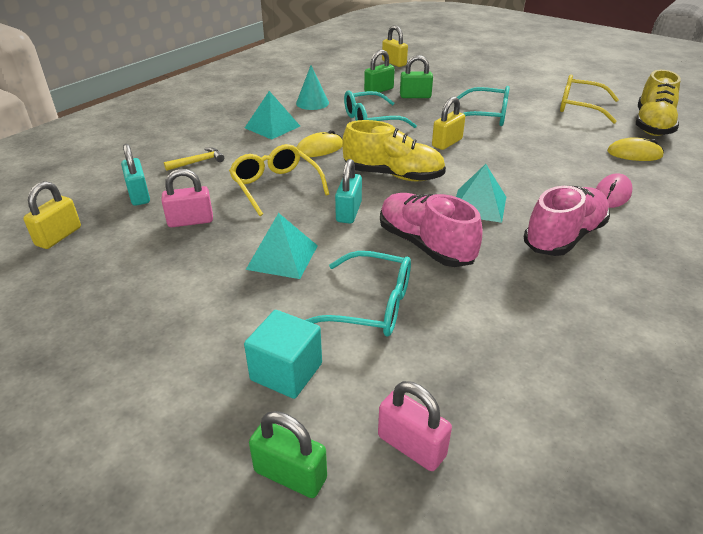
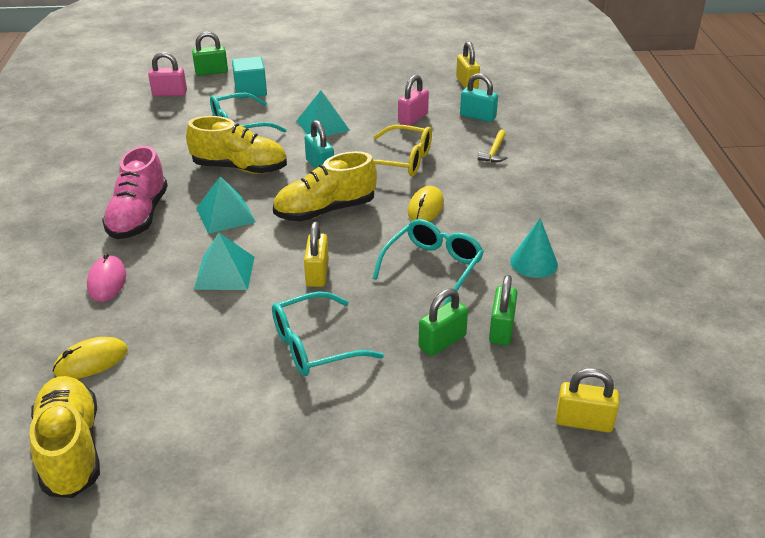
camera: 140 degrees right, 0 degrees up
(272, 127) = (509, 210): turquoise pyramid -> turquoise pyramid (224, 272)
(425, 245) = (240, 168): pink shoe -> yellow shoe
(579, 107) = (196, 444): yellow glasses -> none

